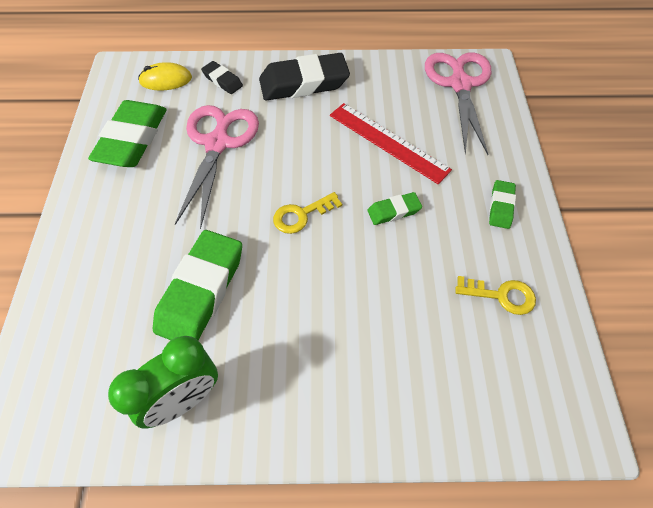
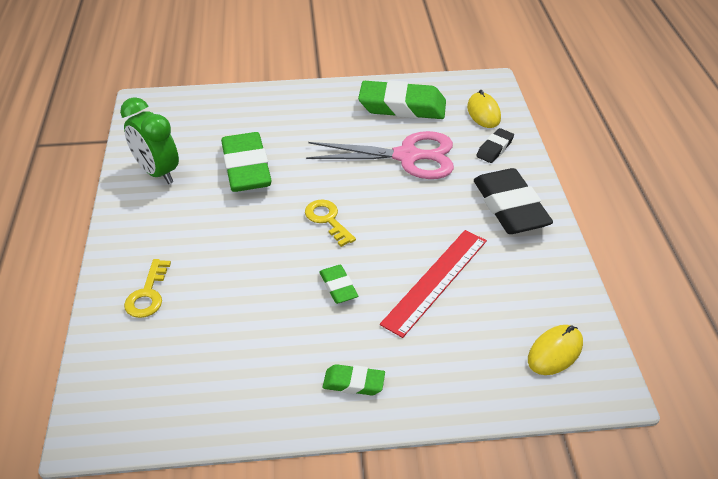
camera: 85 degrees right, 15 degrees down
(201, 291) = (246, 168): green eraser -> green eraser turned 60 degrees clockwise
(460, 85) = (555, 352): pink scissors -> yellow mouse
(501, 295) = (236, 375): yellow key -> yellow key (148, 294)

